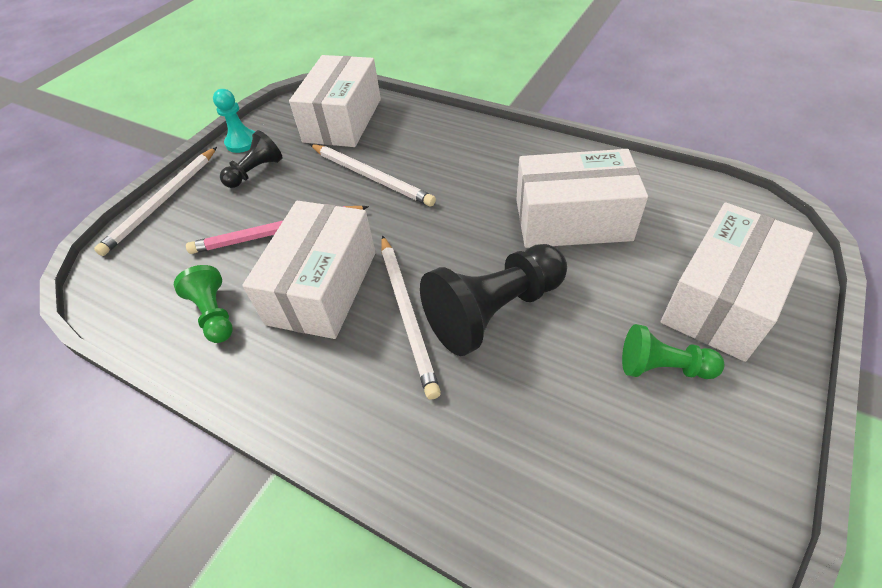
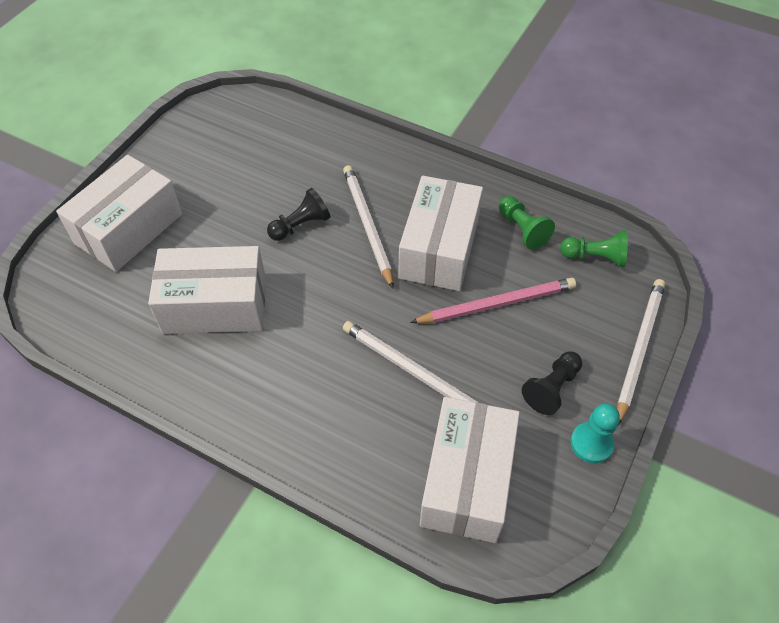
camera: 175 degrees right, 5 degrees up
(494, 311) = (300, 225): black pawn -> black pawn, size x0.56
(663, 367) = (195, 186): green pawn -> green pawn (595, 257)

